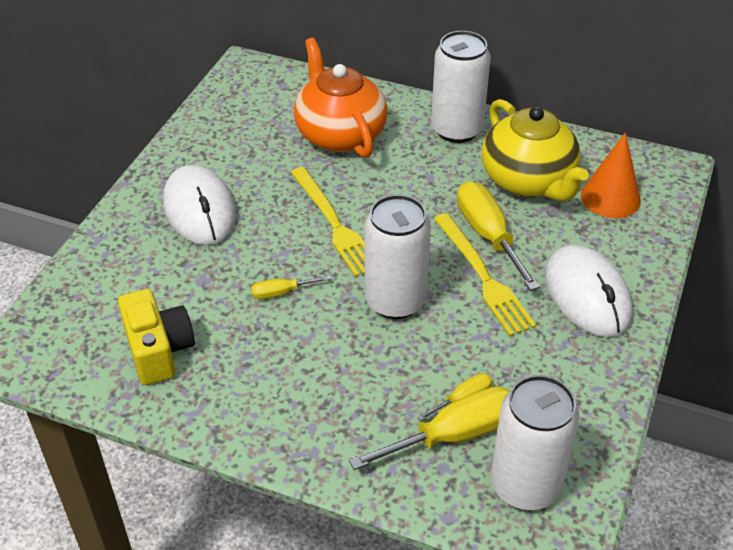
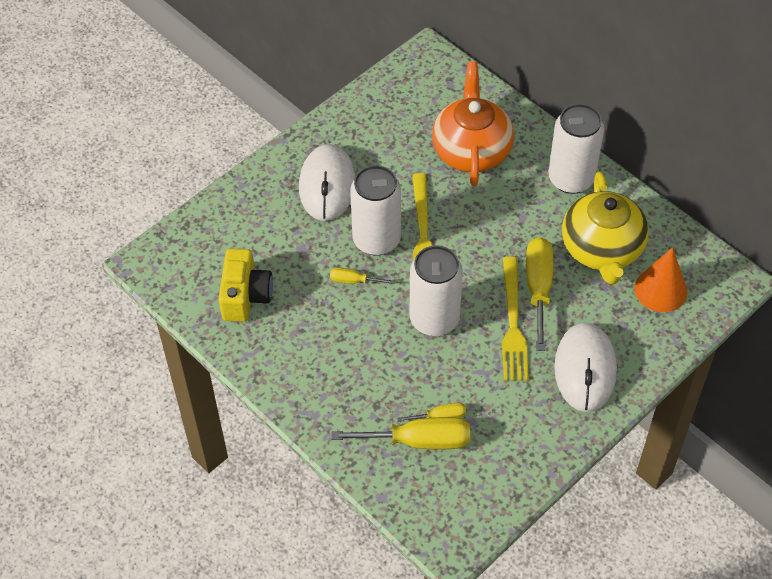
camera: 25 degrees right, 10 degrees up
(525, 485) = (447, 497): white can -> white can (376, 240)

